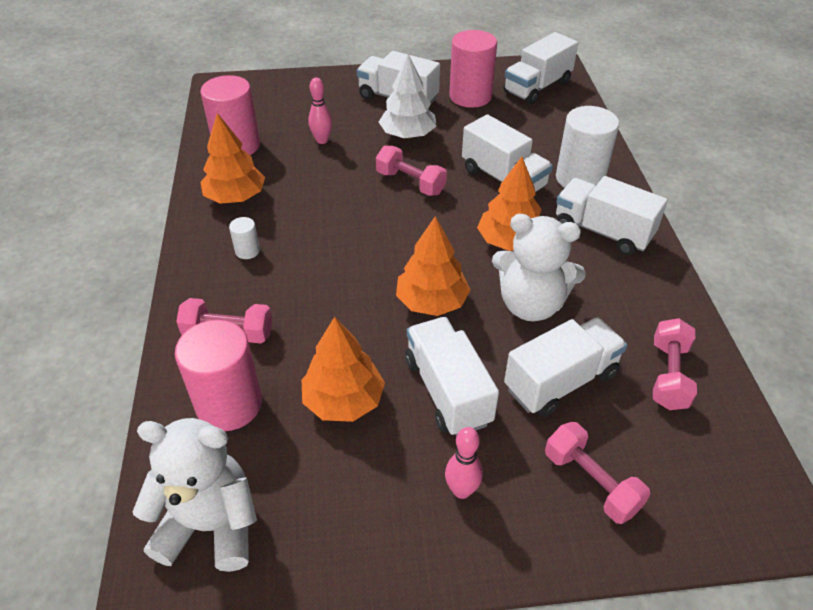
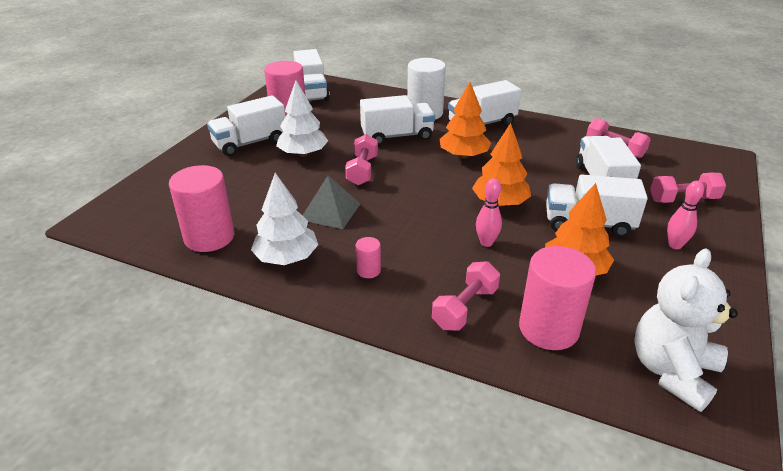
camera: 60 degrees left, 10 degrees down
(235, 197) = (286, 258): orange tree -> white tree
(247, 251) = (368, 270): white cylinder -> pink cylinder
(322, 140) = (260, 192): pink bowling pin -> pink bowling pin (486, 243)
(322, 192) = (330, 211): none -> grey pyramid
(410, 183) = (362, 170): pink dumbbell -> pink dumbbell turned 60 degrees counterclockwise
(530, 304) = (529, 169): white teddy bear -> none

